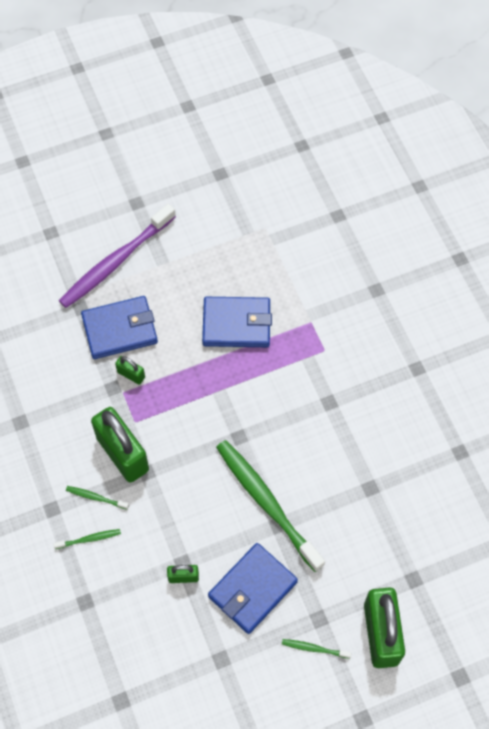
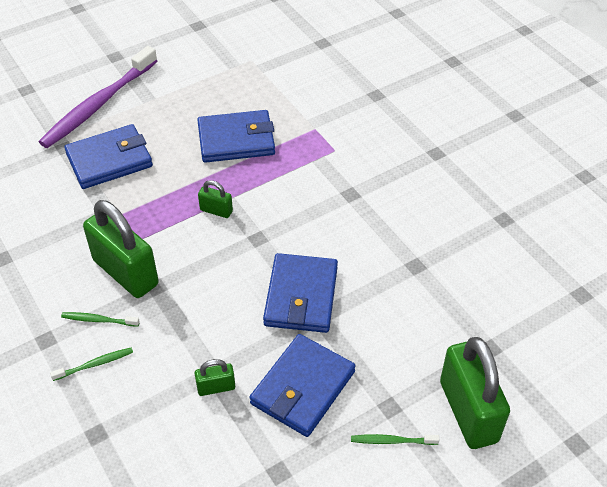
camera: 10 degrees left, 15 degrees down
(131, 375) = (127, 198): green padlock -> green padlock (216, 211)
(266, 502) = (301, 296): green toothbrush -> blue wallet

